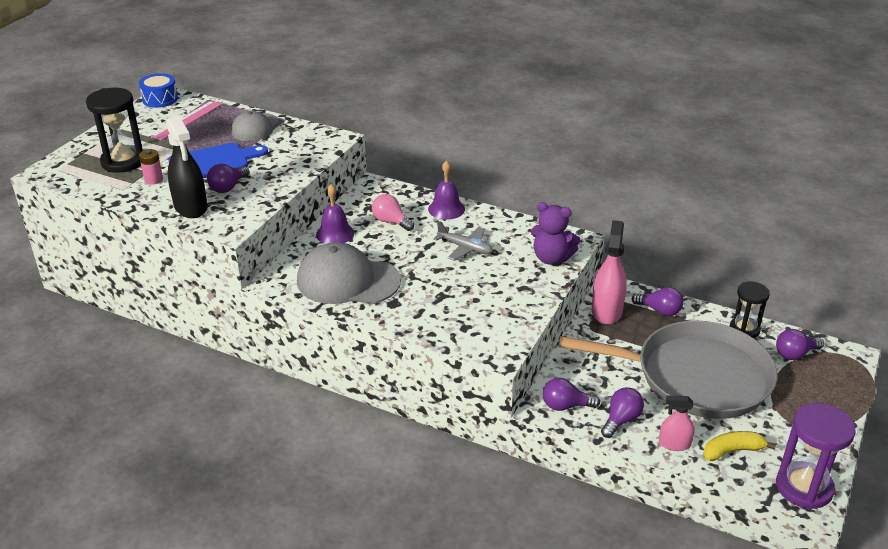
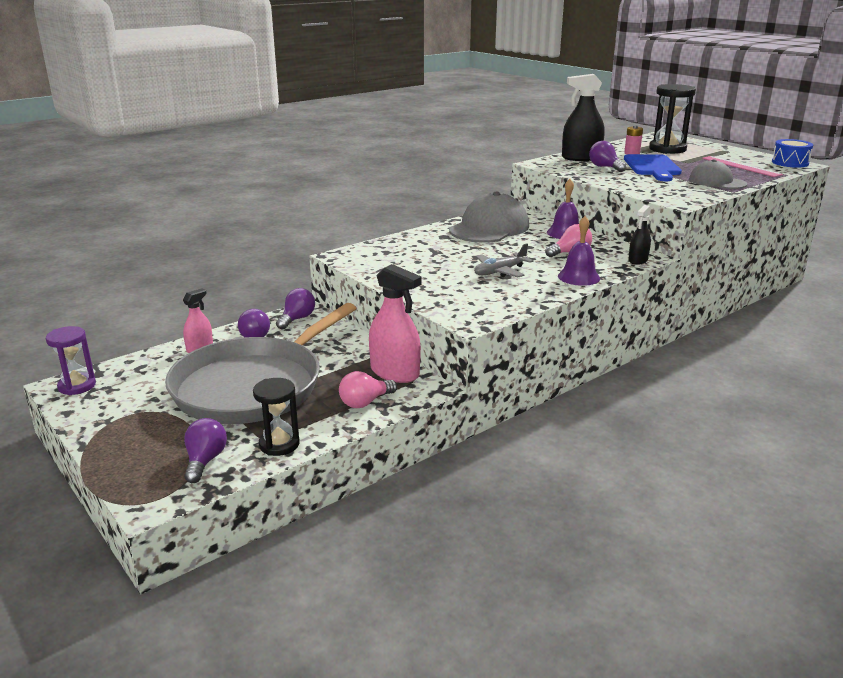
camera: 115 degrees right, 10 degrees down
(385, 188) = (638, 260): none -> black spray bottle
(551, 258) = (447, 302): purple teddy bear -> none
(659, 311) = (365, 402): purple light bulb -> pink light bulb
(732, 451) = (156, 370): yellow banana -> none
(804, 487) = (77, 386): purple hourglass -> purple hourglass, size x0.65

